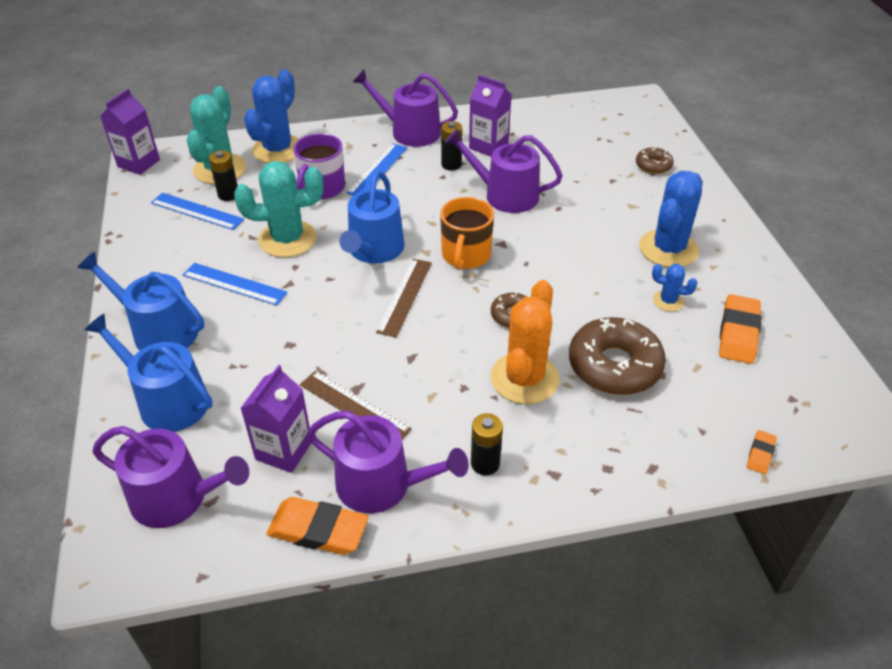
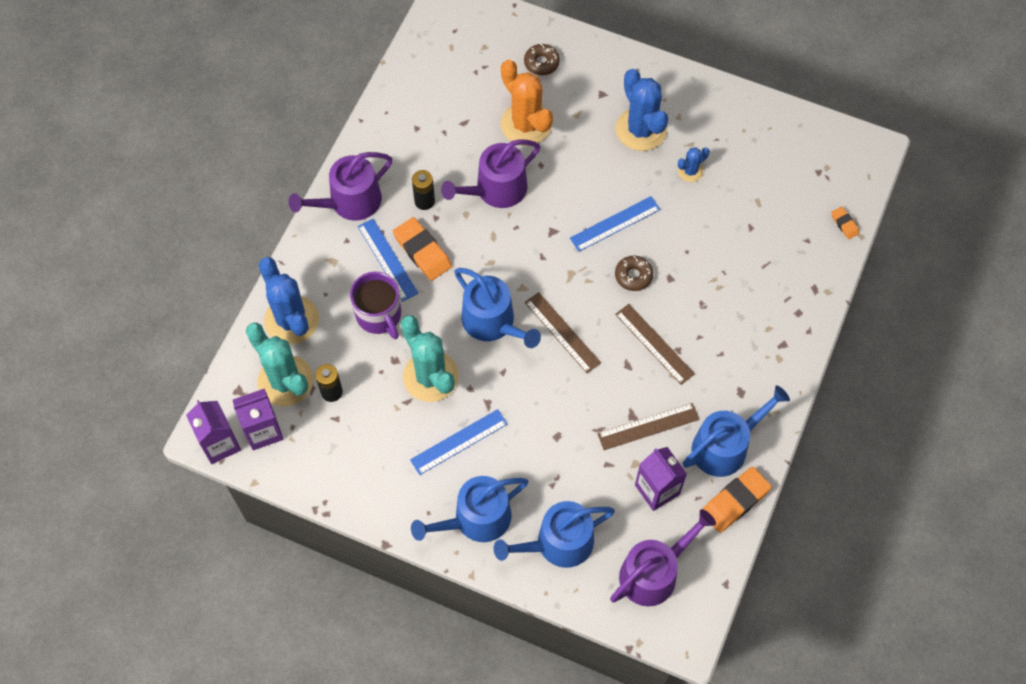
camera: 55 degrees left, 20 degrees up
(197, 211) = (337, 427): blue ruler -> blue ruler (615, 224)
(287, 239) = (430, 376): turquoise cactus -> turquoise cactus turned 60 degrees counterclockwise
(382, 485) = (725, 446): purple watering can -> blue watering can
(453, 366) = (654, 344): none -> brown ruler
(465, 255) = (547, 264): orange mug -> none
(485, 463) = (749, 377): black battery -> none
(488, 146) = (421, 157): purple carton -> purple carton (263, 431)
(524, 378) = (696, 308): orange cactus -> orange cactus (526, 124)
(614, 366) = (723, 248): brown donut -> none
(738, 333) = (748, 155): orange eraser -> orange eraser (422, 251)

